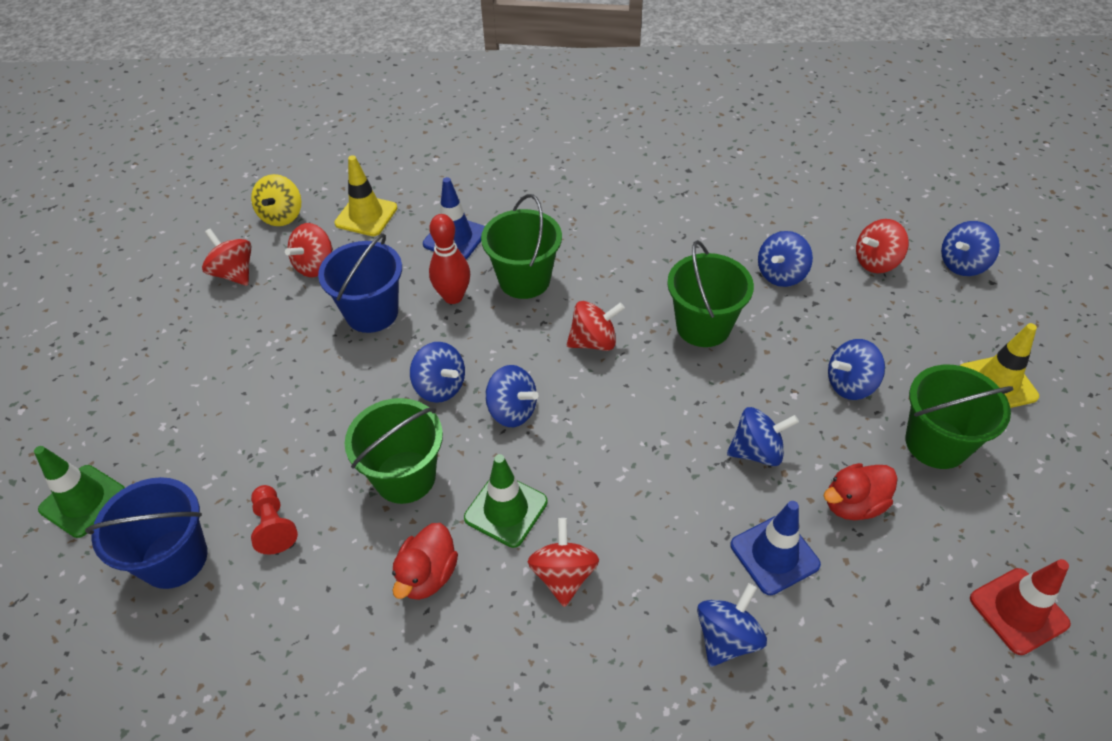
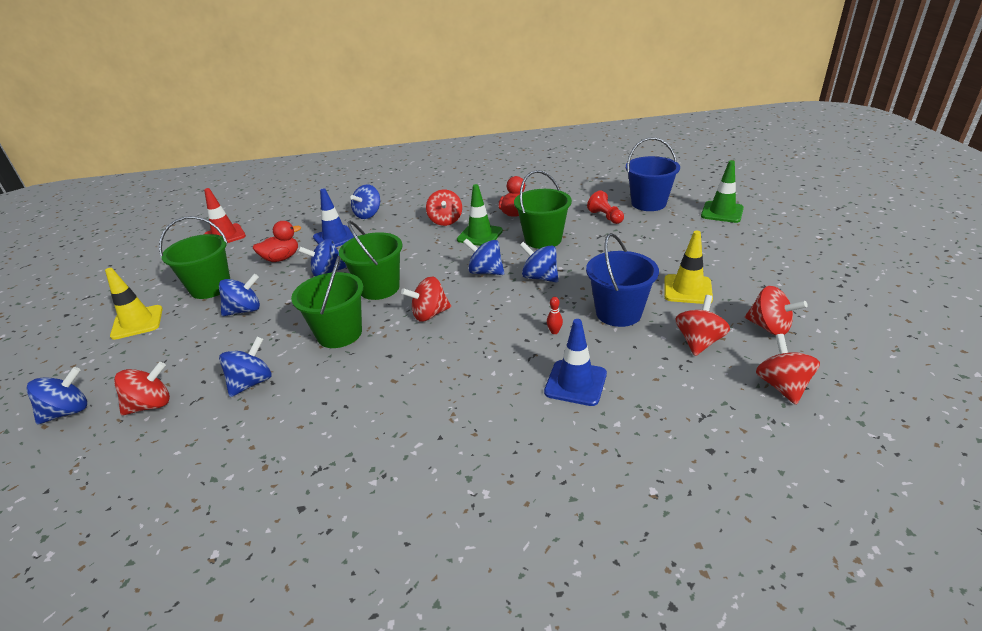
camera: 175 degrees right, 15 degrees down
(282, 216) = (782, 386): yellow spinning top -> red spinning top
(366, 216) = (687, 396): yellow traffic cone -> yellow traffic cone (687, 289)
(453, 296) = (554, 331): red bowling pin -> red bowling pin, size x0.45
(524, 280) = (494, 351): green bucket -> green bucket (379, 288)

